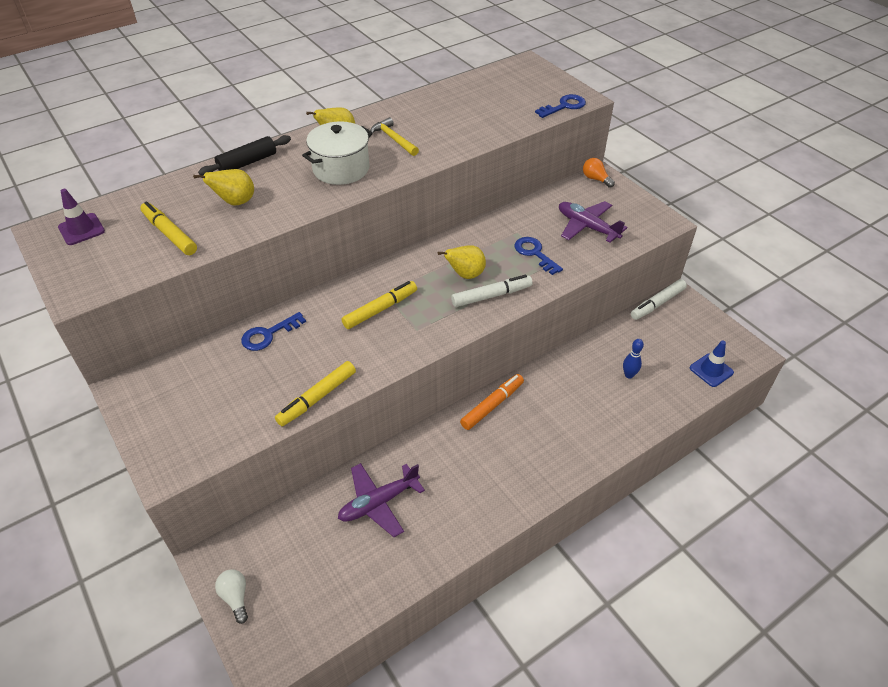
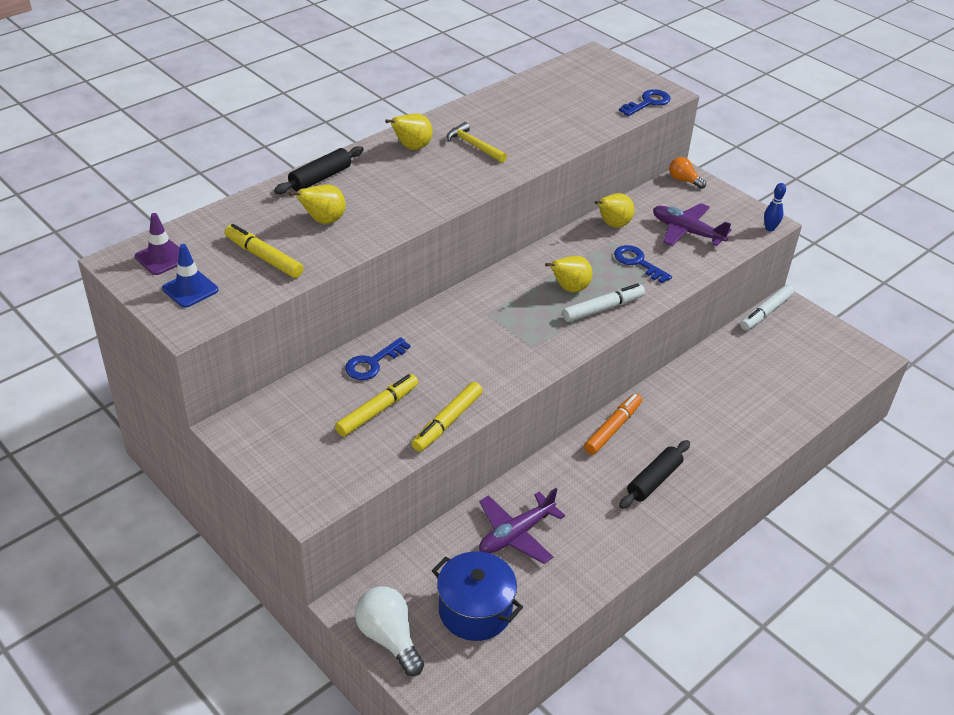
camera: 10 degrees left, 5 degrees down
(235, 597) = (389, 638): white light bulb -> white light bulb, size x1.66
(321, 577) = (475, 610): none -> blue pot
(341, 169) = (427, 180): white pot -> none
(380, 309) = (487, 329): yellow marker -> yellow marker (377, 410)
(518, 460) = (654, 480): none -> black rolling pin
(520, 217) = (612, 225): none -> yellow pear
(629, 375) = (750, 387): blue bowling pin -> blue bowling pin (770, 228)
(711, 370) = (835, 377): blue traffic cone -> blue traffic cone (190, 289)

